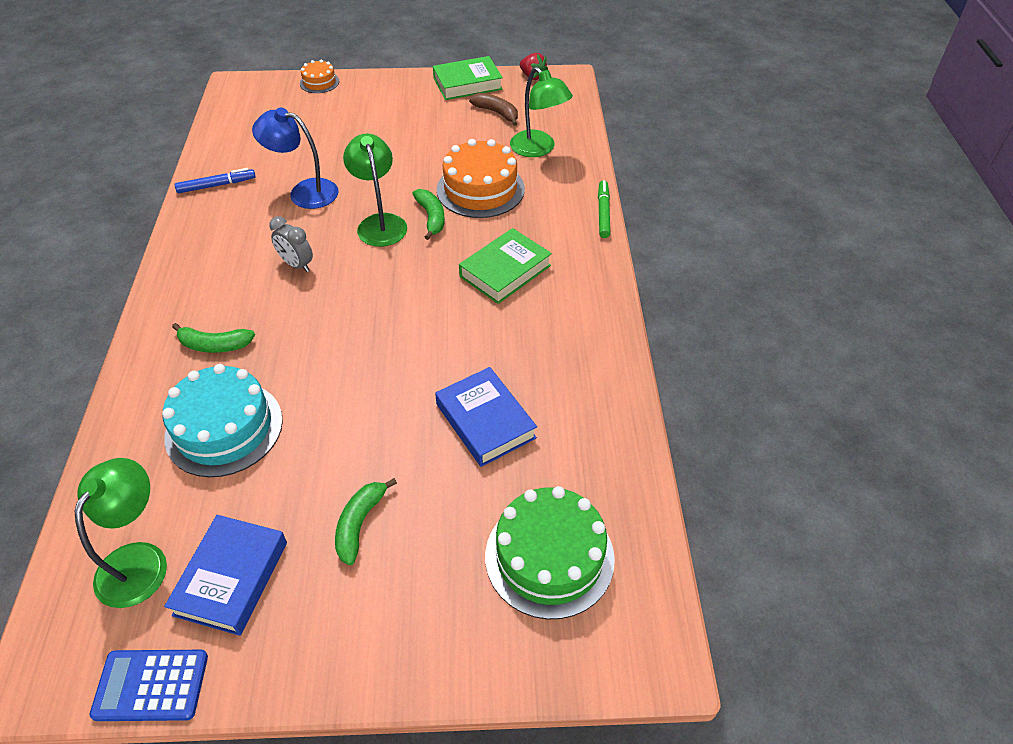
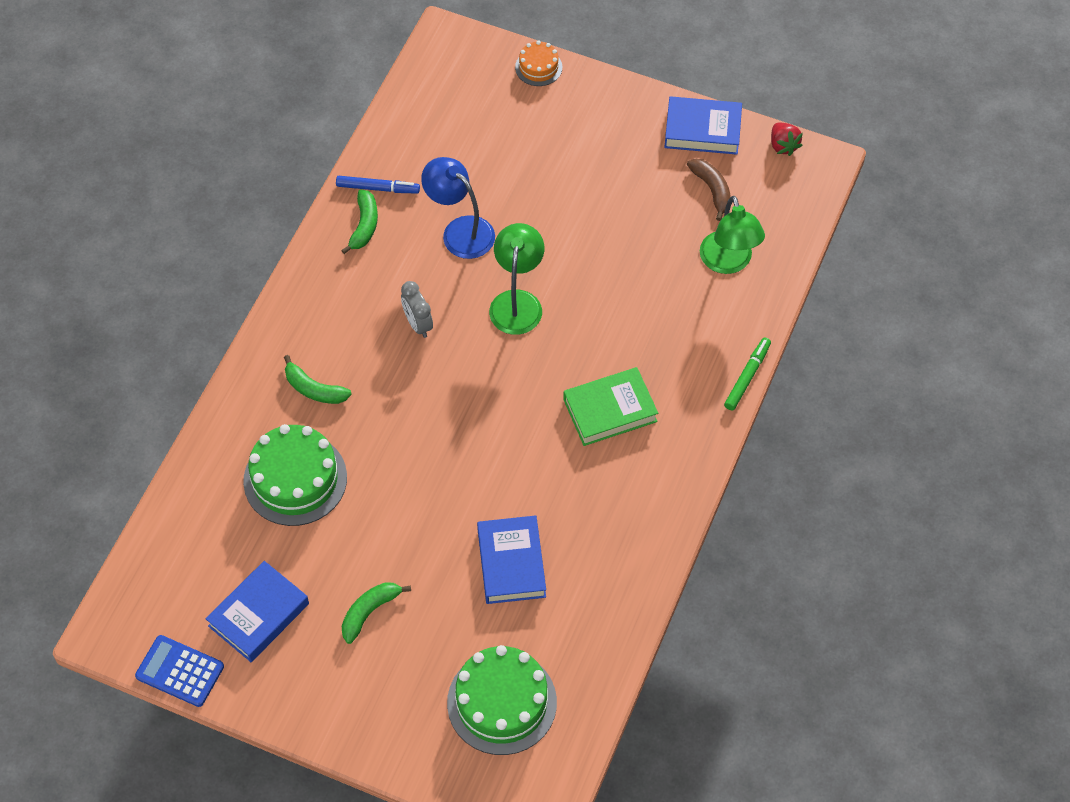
camera: 25 degrees right, 10 degrees up
(139, 560) = (197, 571): green lamp -> none
(224, 428) = (295, 479): turquoise cake -> green cake
(431, 217) = (570, 315): green banana -> green banana (364, 226)
(467, 83) = (702, 130): green book -> blue book
(480, 189) = (638, 296): orange cake -> none

